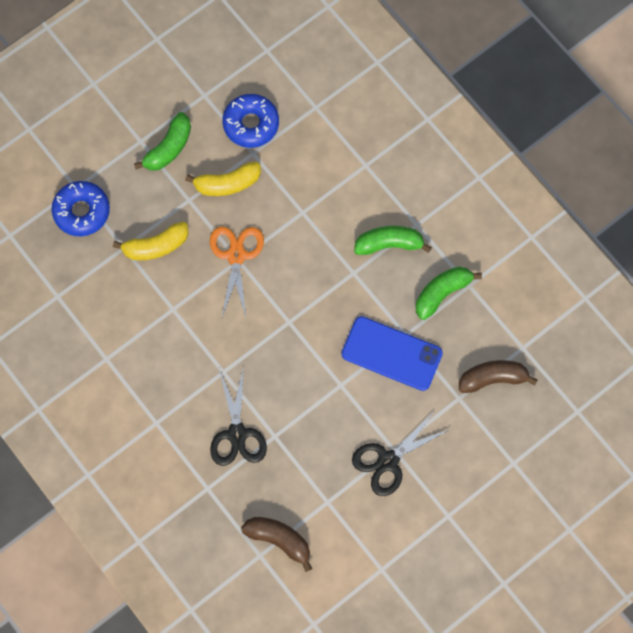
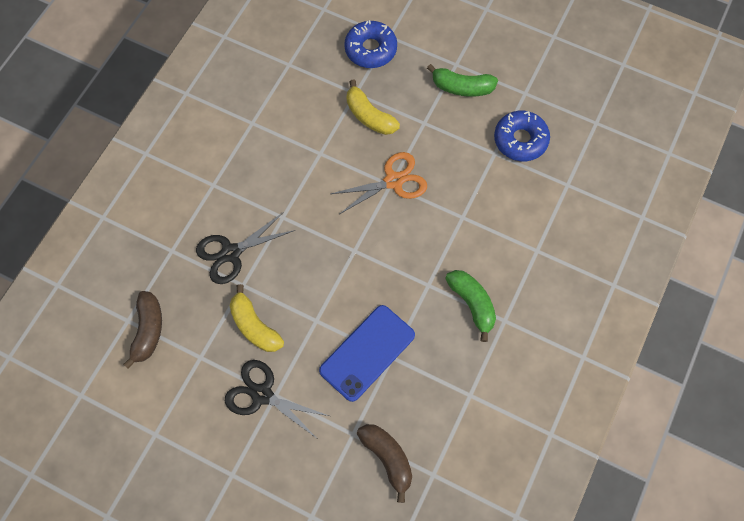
camera: 65 degrees right, 5 degrees down
(227, 184) = (455, 145): yellow banana -> yellow banana (254, 326)
(391, 354) = (367, 352): blue phone -> blue phone turned 45 degrees clockwise
(442, 293) = (449, 373): green banana -> none

